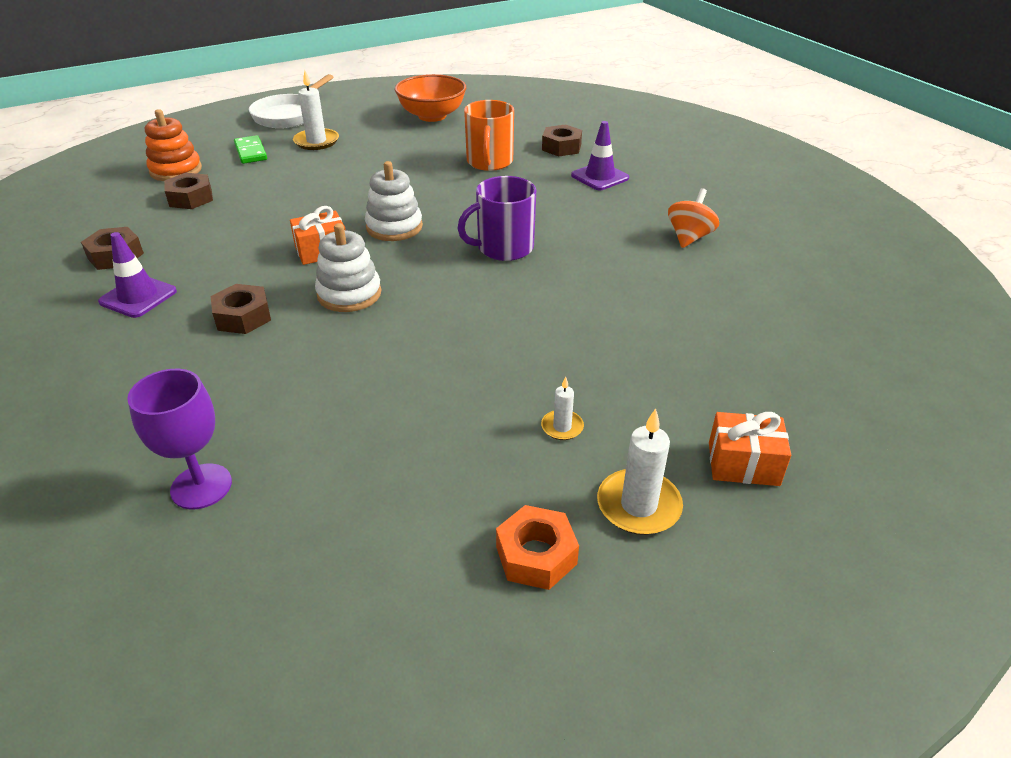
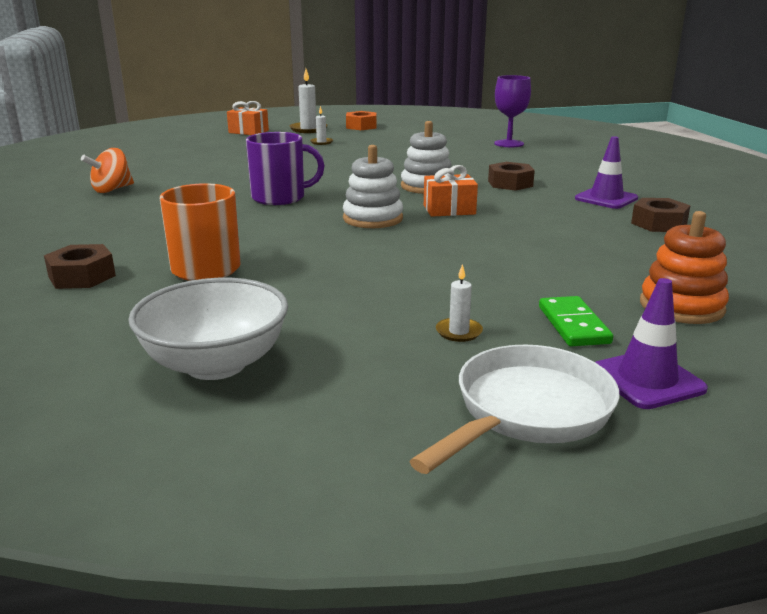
camera: 165 degrees left, 15 degrees down
(191, 198) = (622, 266): brown nut -> none
(316, 141) = (458, 332): white candle -> white candle, size x0.56
(432, 116) = (216, 364): orange bowl -> white bowl
(599, 177) = (99, 238): purple traffic cone -> purple traffic cone (646, 380)

